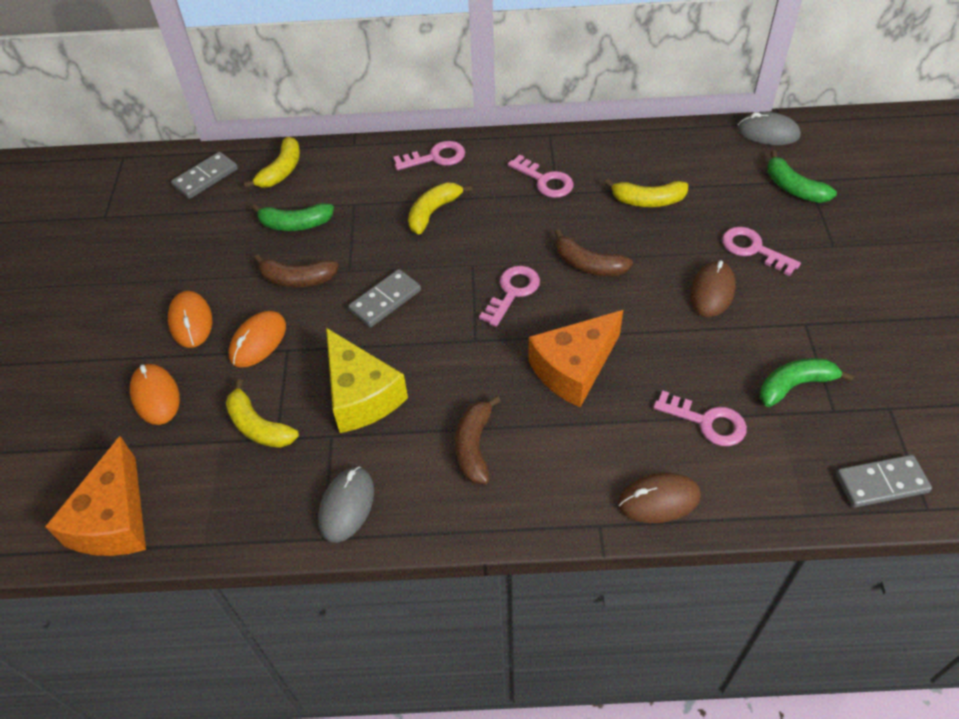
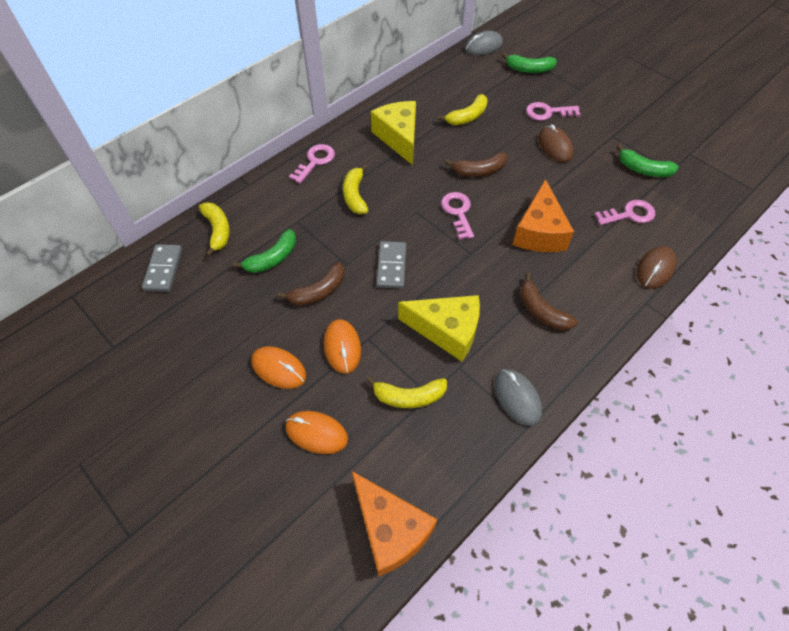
camera: 45 degrees left, 5 degrees up
(545, 180) = (398, 138): pink key -> yellow cheese
(795, 385) = (643, 169): green banana -> green banana turned 90 degrees counterclockwise
(881, 483) = (726, 191): grey domino -> none

